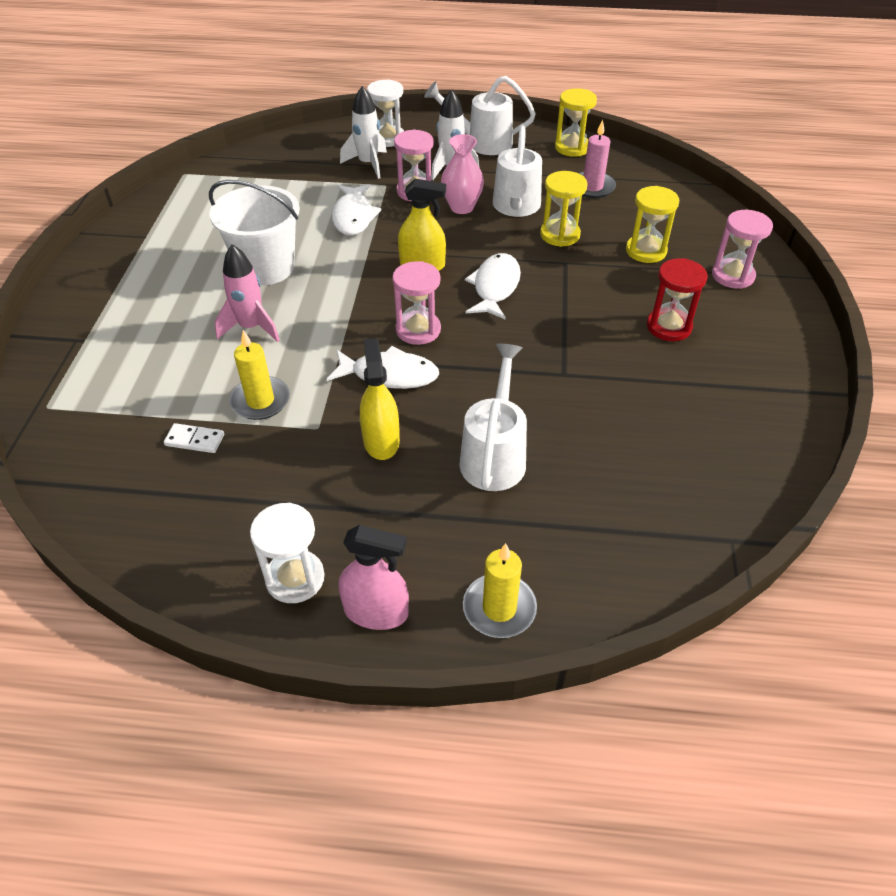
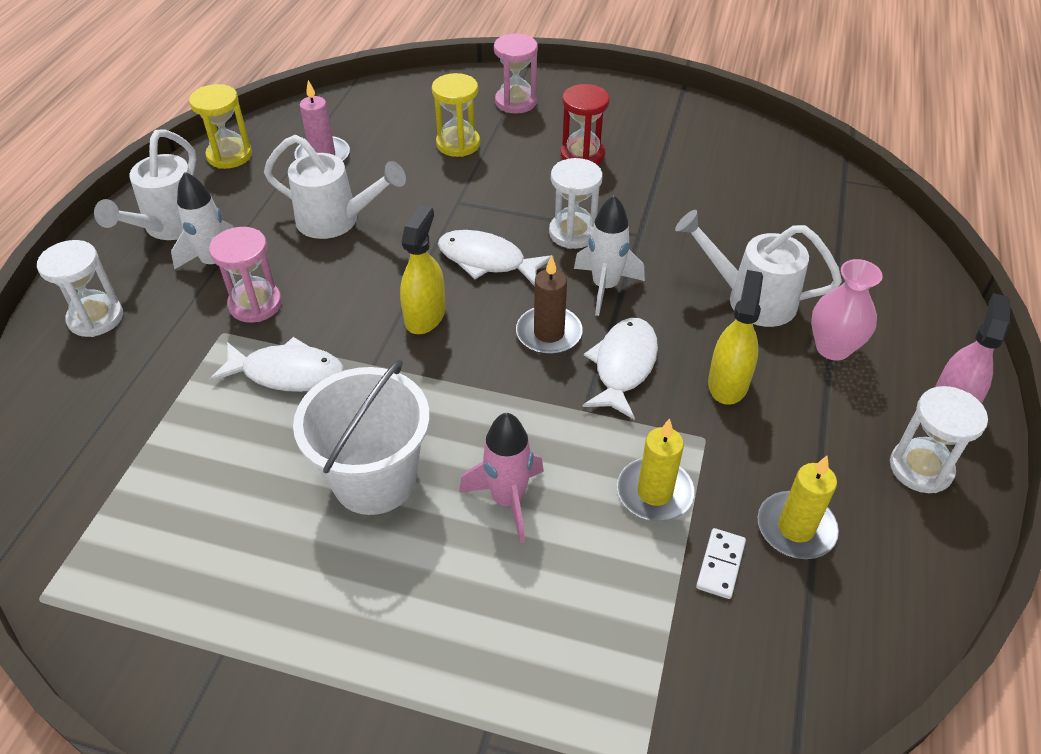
camera: 80 degrees left, 0 degrees up
(368, 164) = (156, 346): white rocket -> white rocket (605, 287)
(381, 440) = (728, 383): yellow spray bottle -> yellow spray bottle turned 105 degrees clockwise
(418, 330) = (549, 333): pink hourglass -> brown candle
(462, 207) = (314, 265): pink vase -> pink vase (833, 348)
(499, 608) = (932, 323): yellow candle -> yellow candle (796, 528)
(549, 331) = (573, 233): none -> white hourglass
(560, 235) = (406, 196): yellow hourglass -> none

